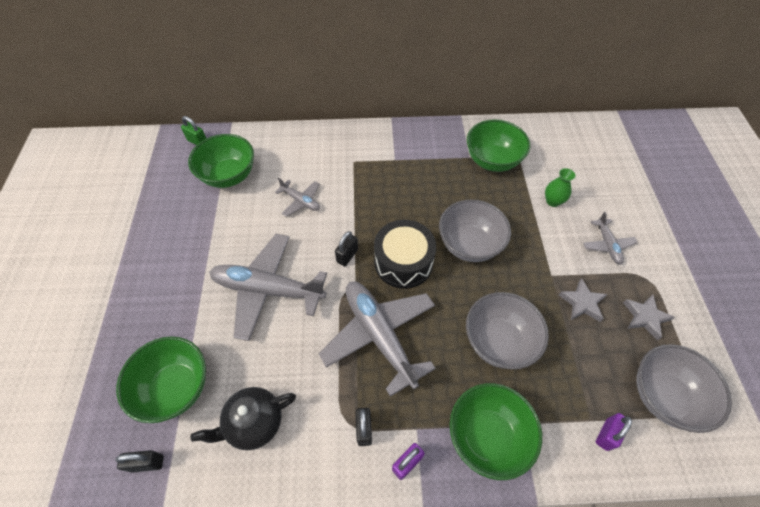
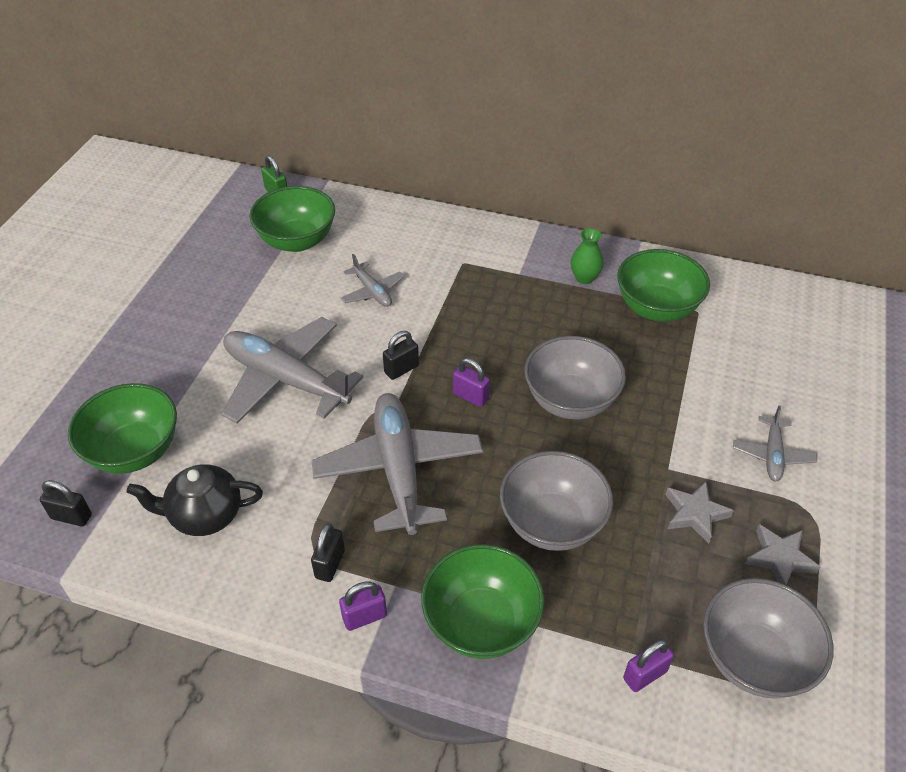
camera: 20 degrees right, 10 degrees down
(403, 262) = (470, 396): black drum -> purple padlock
(552, 201) = (719, 380): green vase -> green vase (584, 278)

